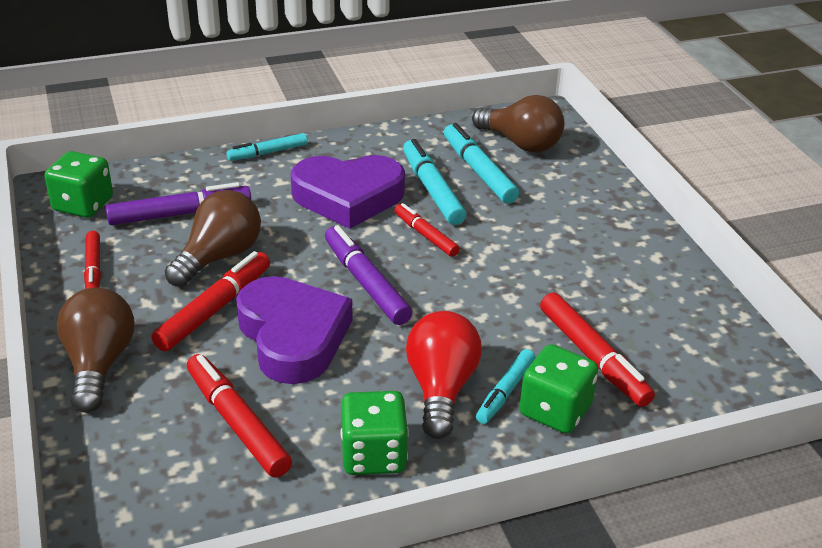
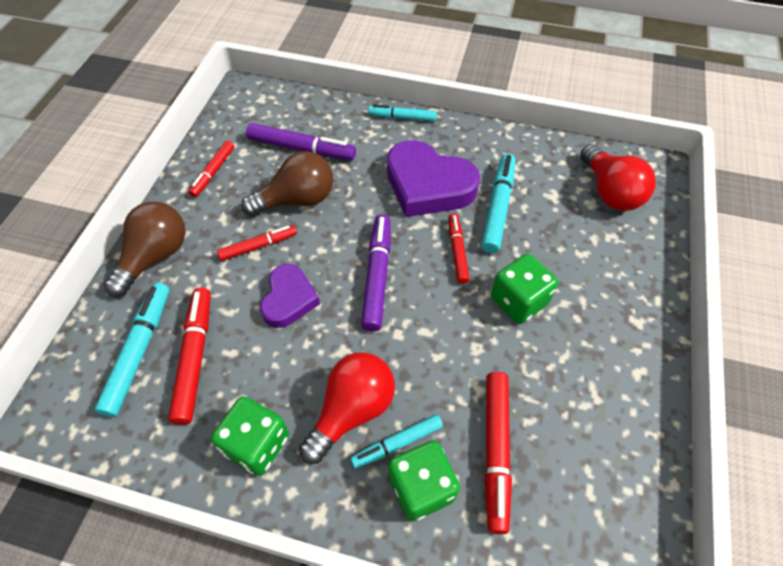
camera: 35 degrees right, 20 degrees up
(83, 205) = (249, 113): green dice -> green dice (519, 301)
(214, 309) = (258, 246): red marker -> red marker, size x0.63
(293, 336) = (289, 299): purple heart -> purple heart, size x0.60
(478, 171) = (550, 205): turquoise marker -> turquoise marker (139, 351)
(521, 143) = (610, 192): brown light bulb -> red light bulb

